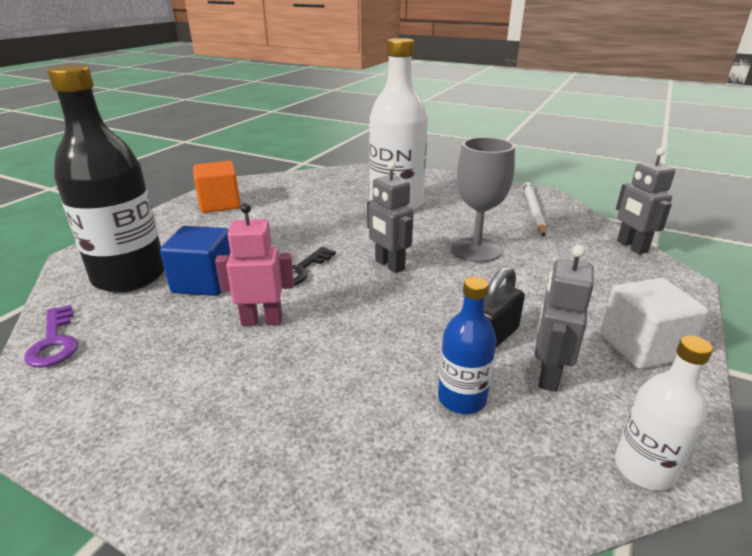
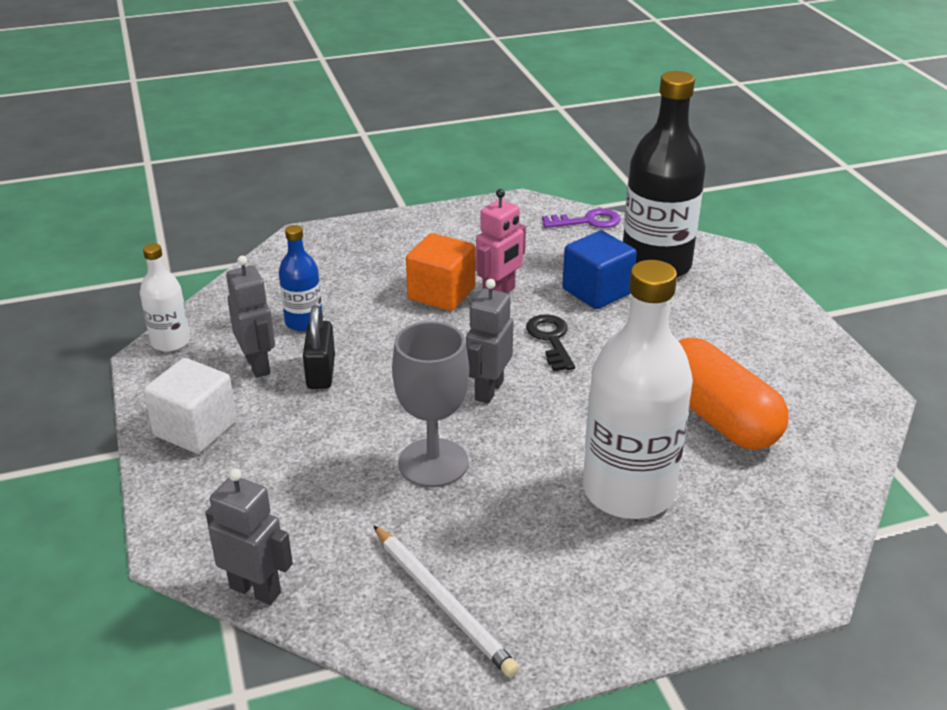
camera: 135 degrees right, 5 degrees up
(54, 342) = (588, 221): purple key -> purple key turned 150 degrees clockwise
(220, 204) = (792, 360): orange cube -> orange cube (441, 293)
(304, 205) = (717, 417): none -> orange capsule
(389, 265) = (488, 390): grey robot -> grey robot turned 75 degrees counterclockwise

